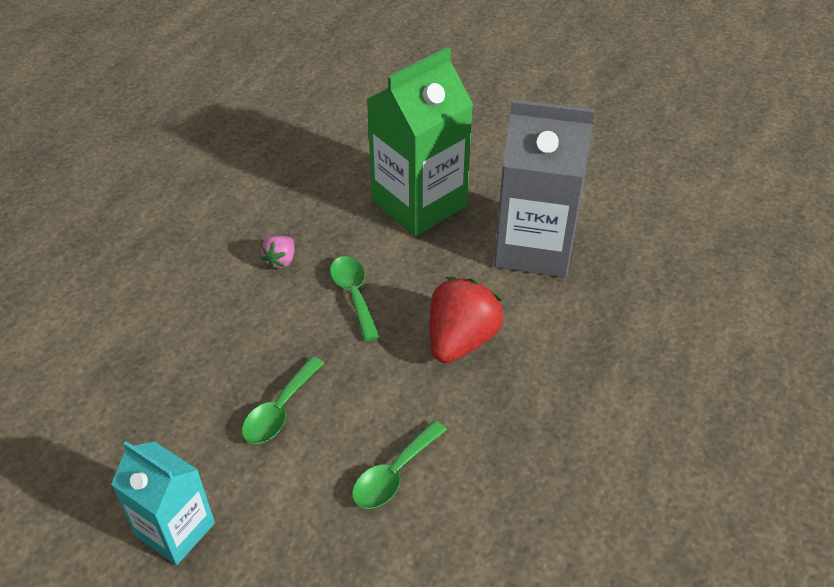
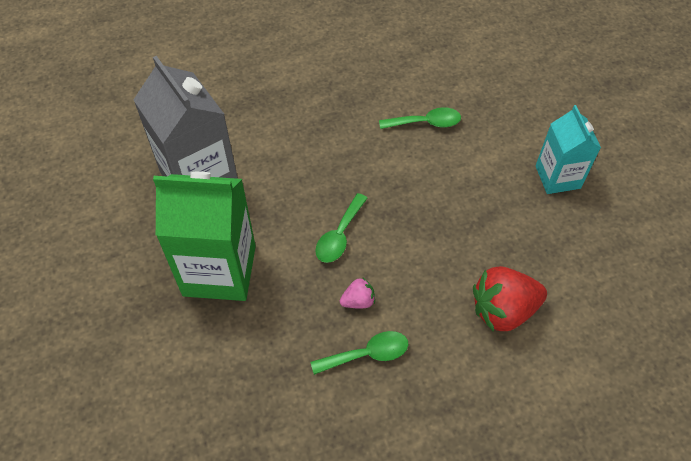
camera: 135 degrees left, 10 degrees up
(279, 410) = (453, 197): green spoon -> green spoon (367, 354)
(461, 340) = (314, 159): red strawberry -> red strawberry (503, 310)

